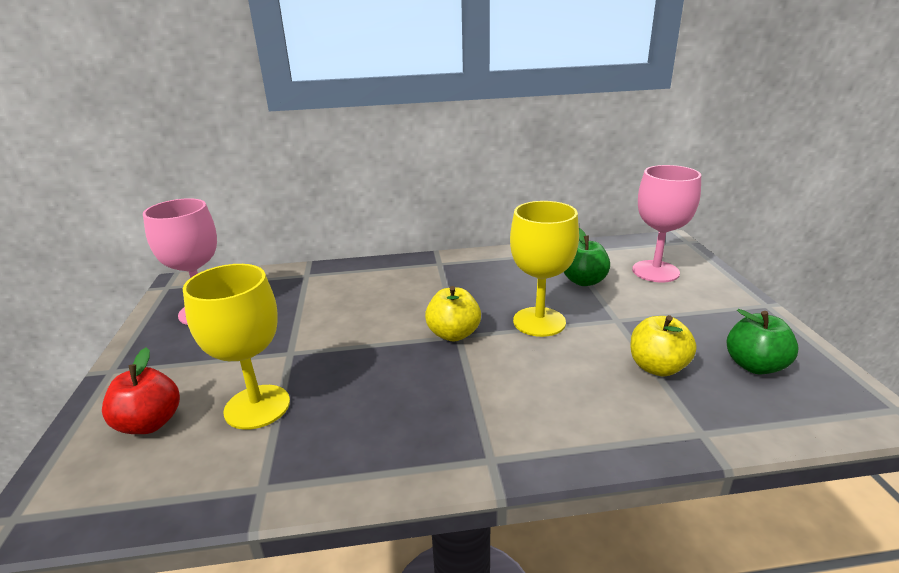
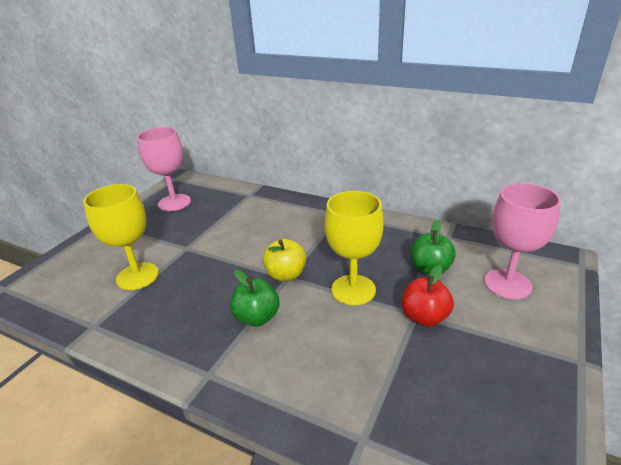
camera: 35 degrees right, 5 degrees up
(150, 423) = (88, 263): red apple -> red apple (424, 317)
(657, 367) = (397, 369): yellow apple -> none
(754, 365) = (485, 411): green apple -> green apple (257, 317)

